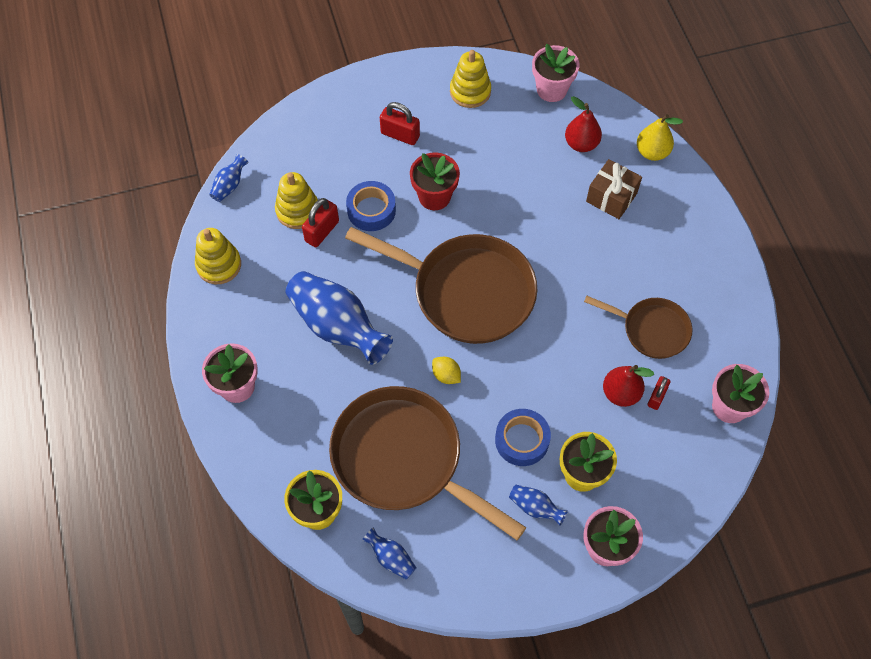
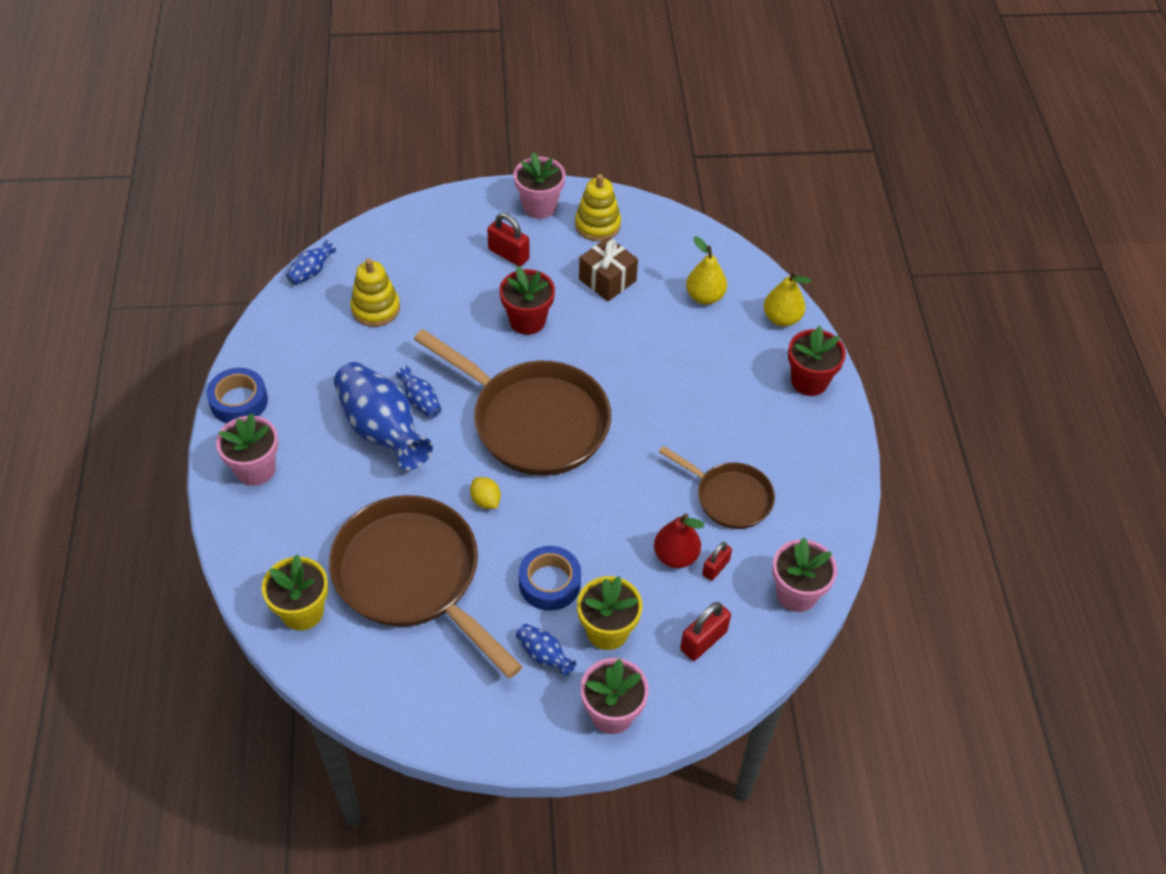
camera: 10 degrees right, 10 degrees down
(219, 265) = (275, 347): yellow stacking toy -> none
(322, 231) = (395, 333): red padlock -> red padlock (703, 640)
(371, 210) = (455, 322): blue tape -> blue tape (239, 401)
(391, 558) = (367, 675): blue vase -> blue vase (420, 401)
(551, 89) = (687, 238): pink flower pot -> pink flower pot (539, 206)
(581, 144) = (704, 297): red pear -> yellow pear
(611, 197) = (723, 355): brown gift -> brown gift (607, 280)
(690, 207) = (809, 381): none -> red flower pot

